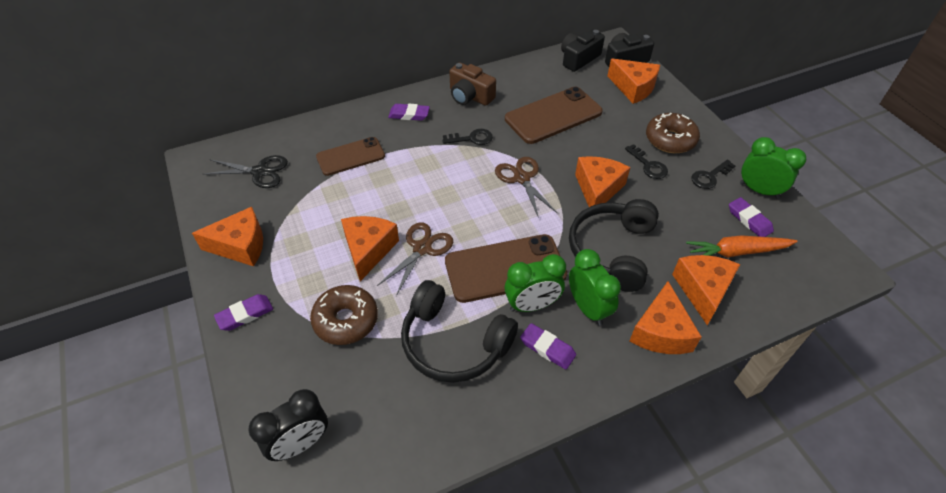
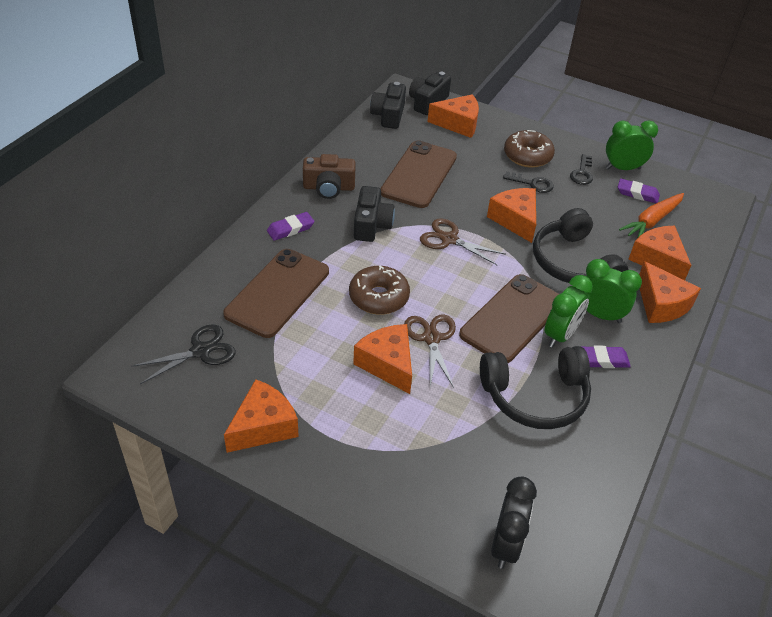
camera: 40 degrees left, 5 degrees down
(245, 314) = (340, 480): purple eraser -> none
(346, 320) = (434, 431): brown donut -> brown donut (379, 297)
(350, 156) = (277, 292): brown phone -> brown phone, size x1.54
(472, 138) = (371, 225): black key -> black camera

